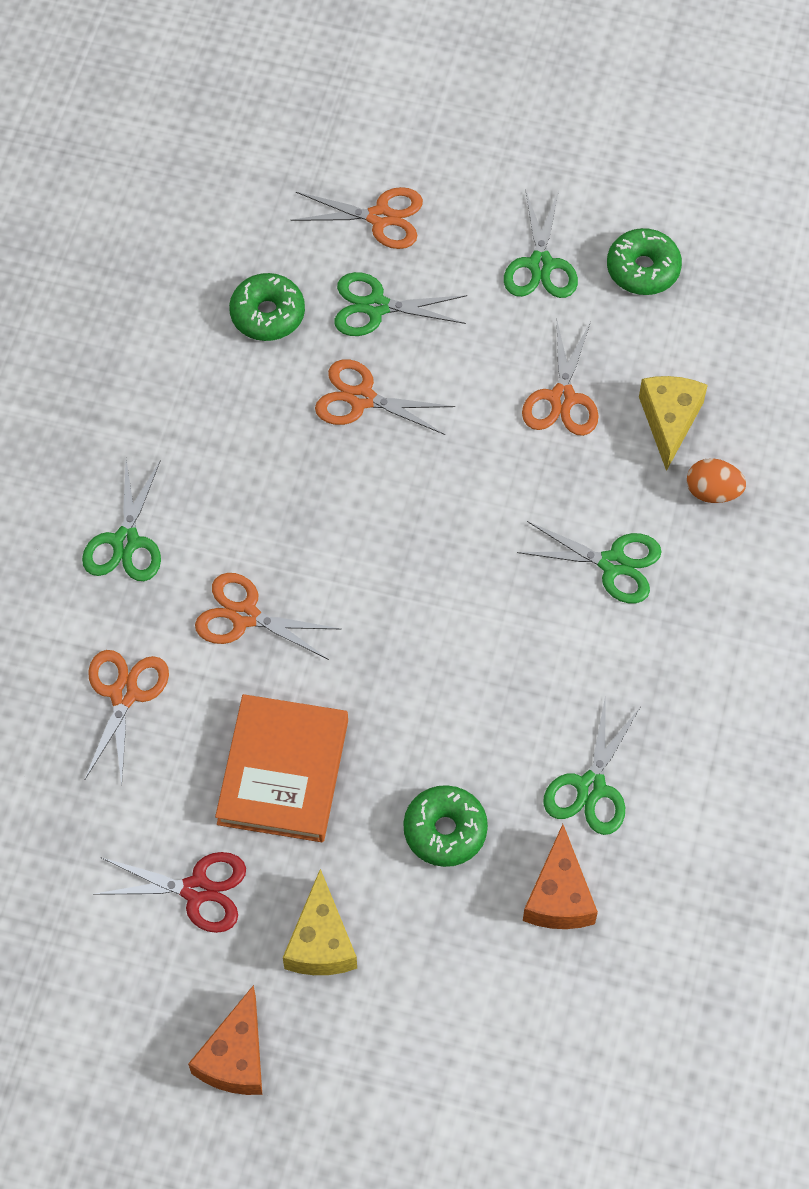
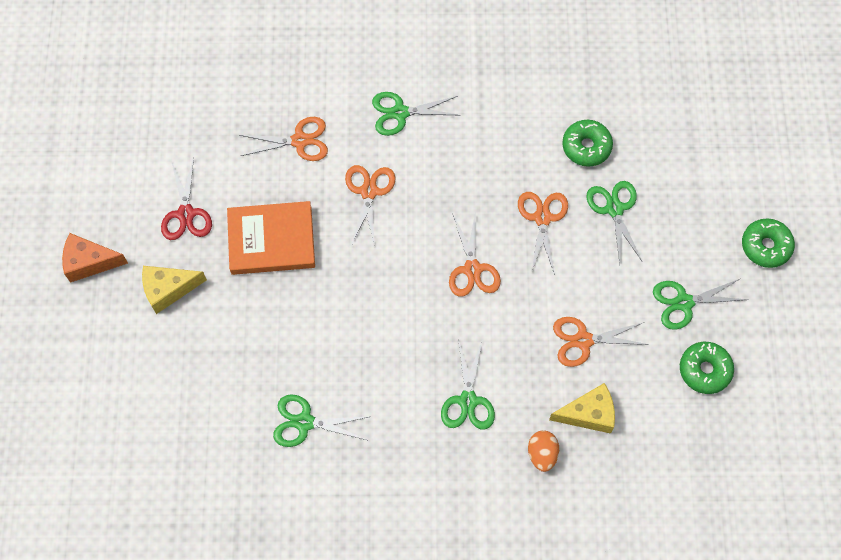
camera: 75 degrees right, 5 degrees up
(380, 217) = (684, 194): orange scissors -> orange scissors (472, 269)
(445, 830) = (255, 342): green donut -> green donut (765, 246)
(559, 896) = (227, 419): orange cheese -> none

